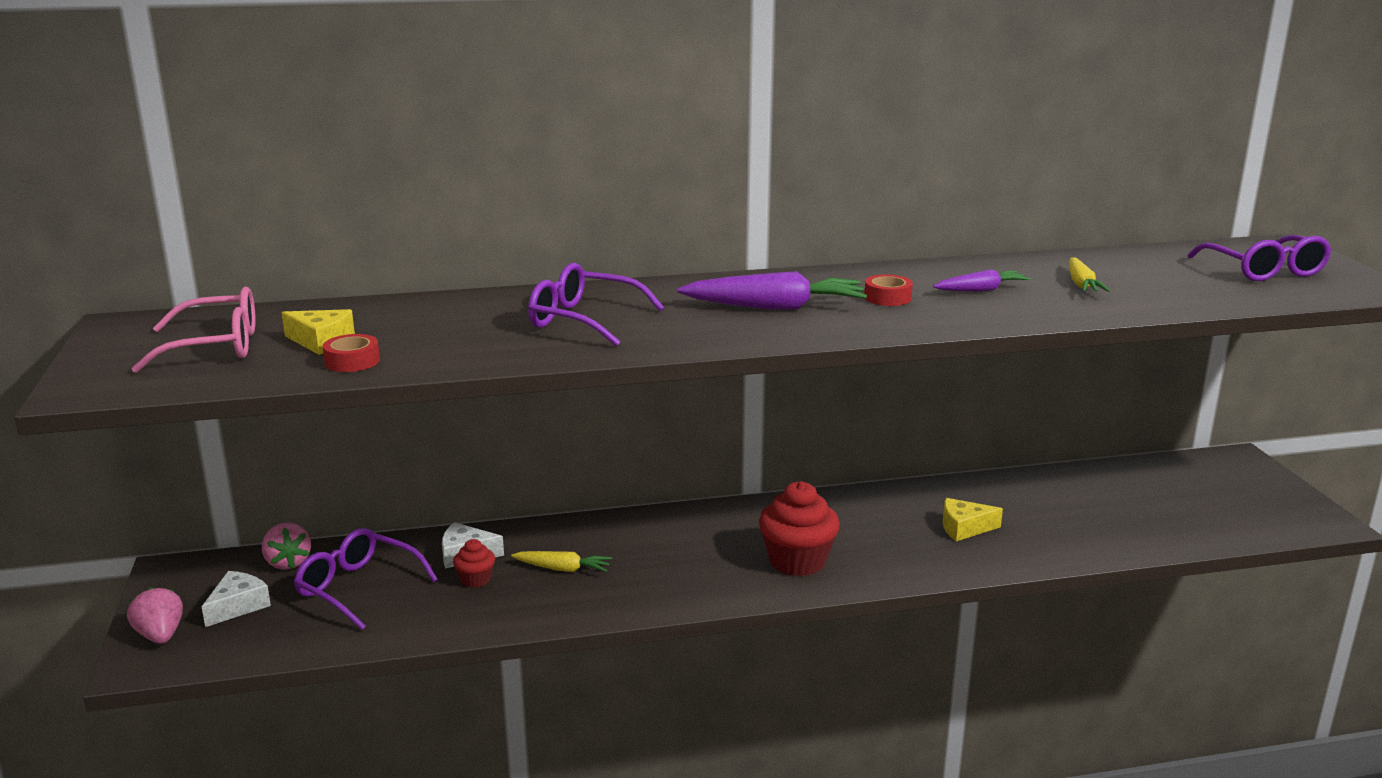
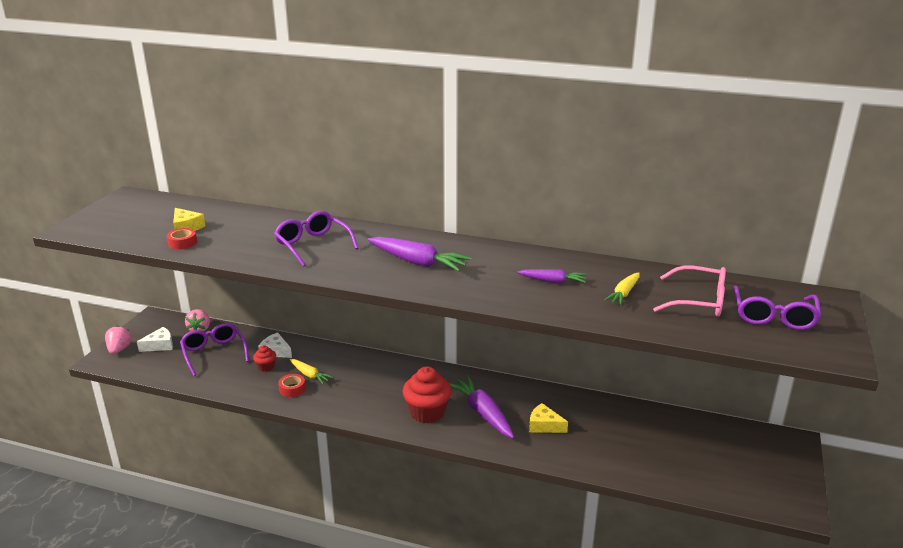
camera: 30 degrees right, 5 degrees up
(216, 346) = (144, 219): pink glasses -> pink glasses (699, 301)
(871, 538) = (482, 413): none -> purple carrot
(887, 298) = (489, 272): red tape -> red tape (292, 389)

